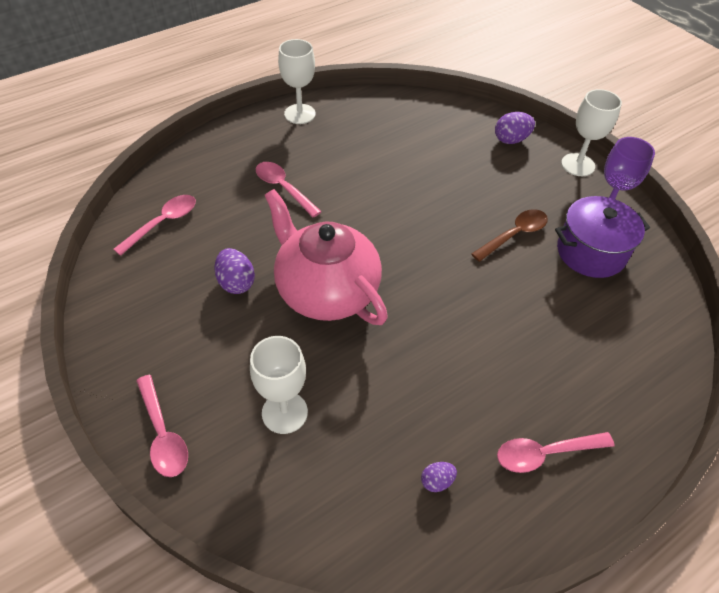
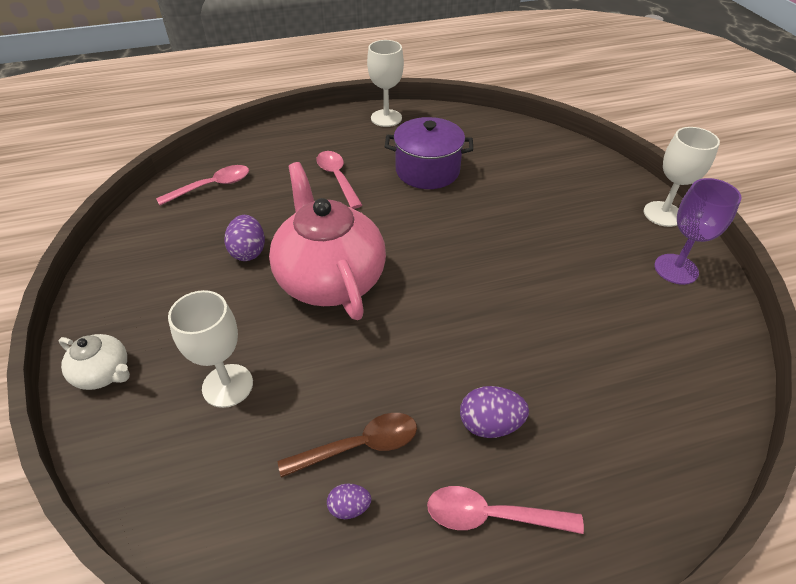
camera: 20 degrees right, 5 degrees down
(163, 434) = (104, 373): pink spoon -> white teapot
(511, 140) = (595, 176): purple egg -> purple egg (490, 424)
(514, 235) = (558, 269): brown spoon -> brown spoon (359, 445)
(591, 252) = (642, 306): purple pot -> purple pot (427, 171)

